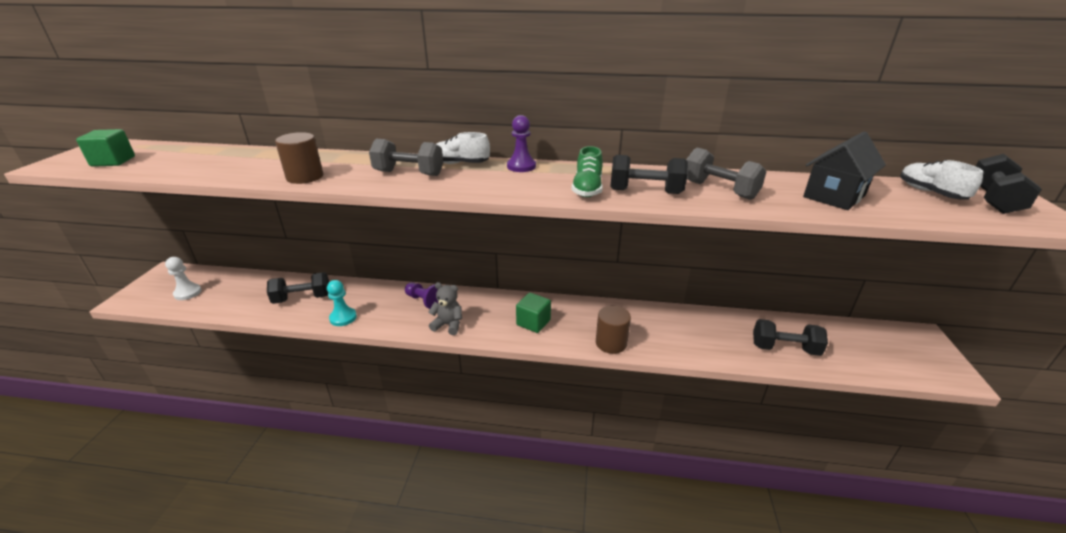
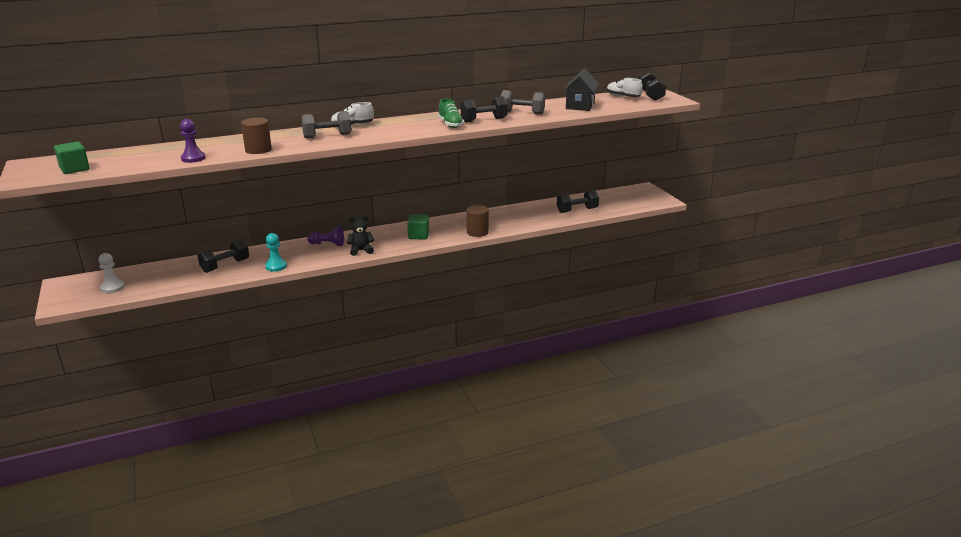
camera: 30 degrees left, 5 degrees down
(448, 325) = (361, 250): grey teddy bear -> black teddy bear
(521, 166) = (395, 121): purple pawn -> purple pawn (193, 158)

